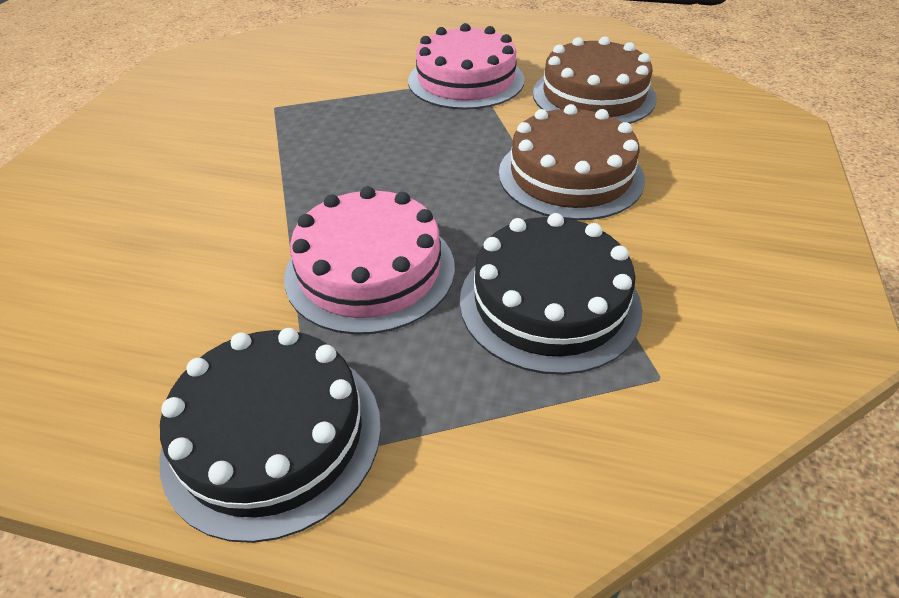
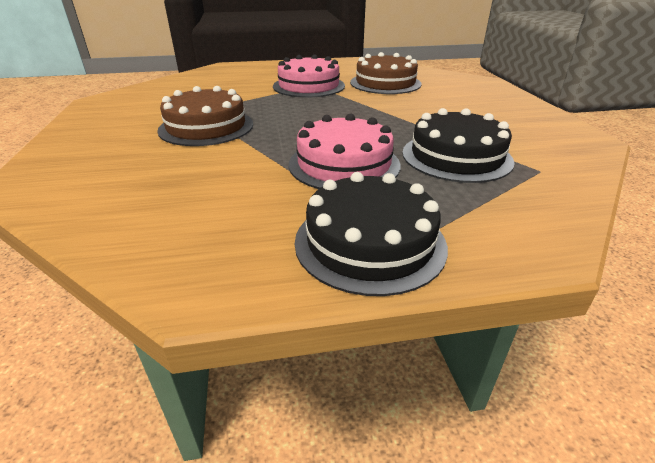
camera: 25 degrees left, 10 degrees down
(570, 175) = (409, 111): brown cake -> brown cake (206, 127)

